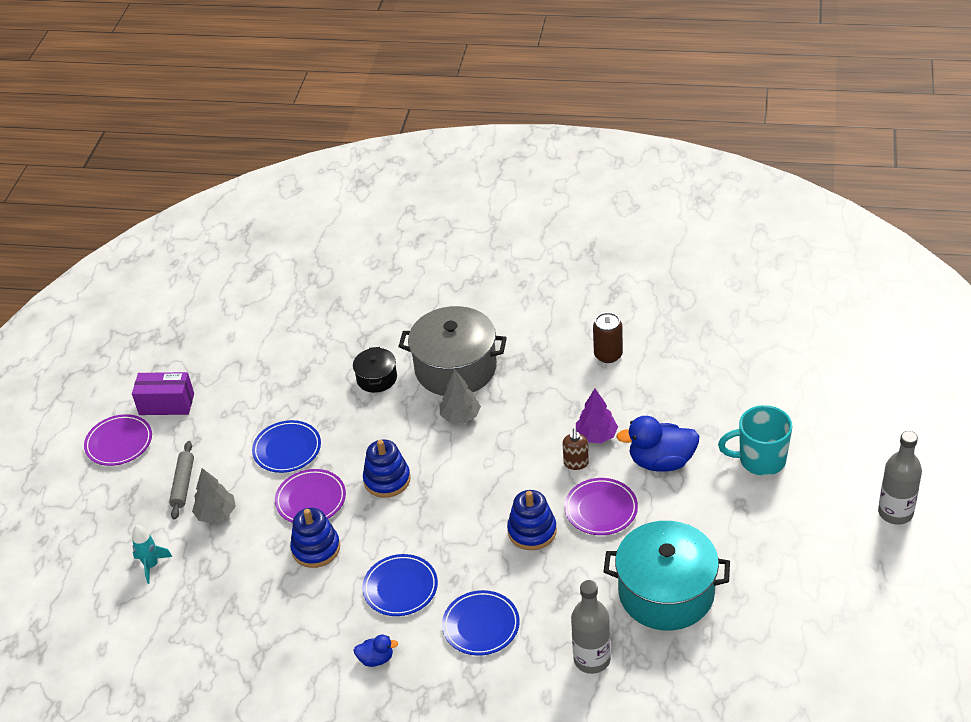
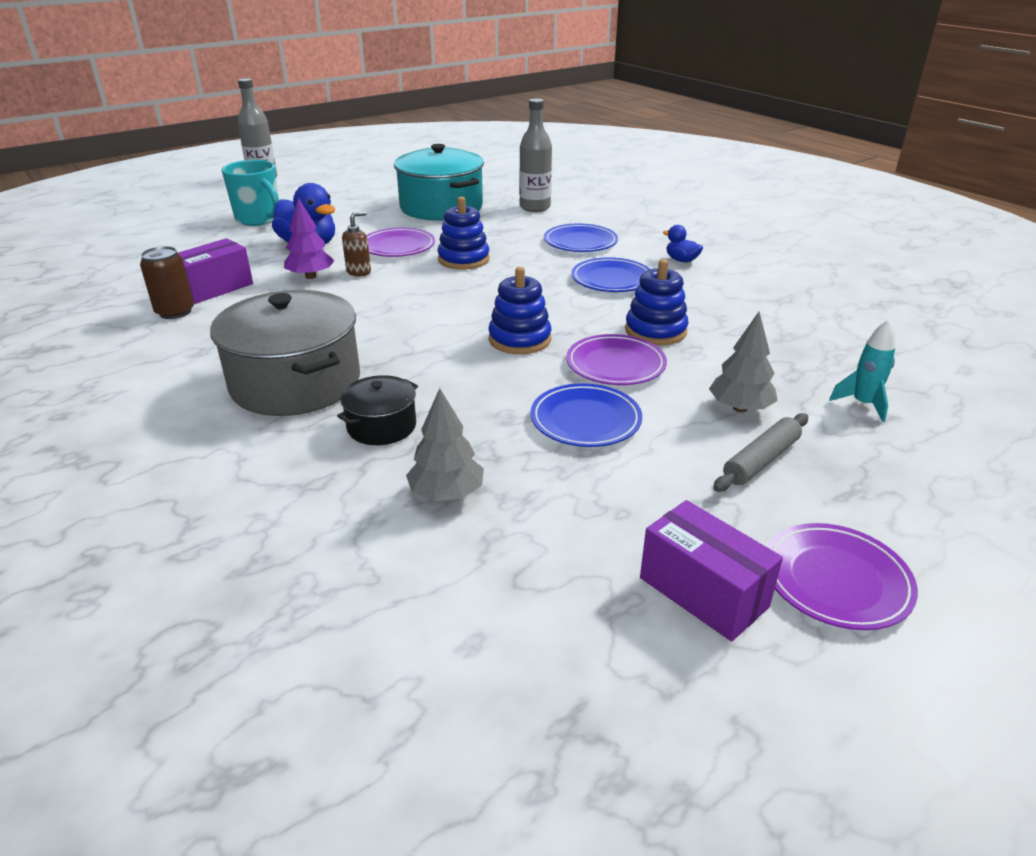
camera: 140 degrees left, 10 degrees down
(460, 416) = (373, 344): grey tree -> grey tree (446, 494)
(628, 384) = (215, 288): none -> purple box

